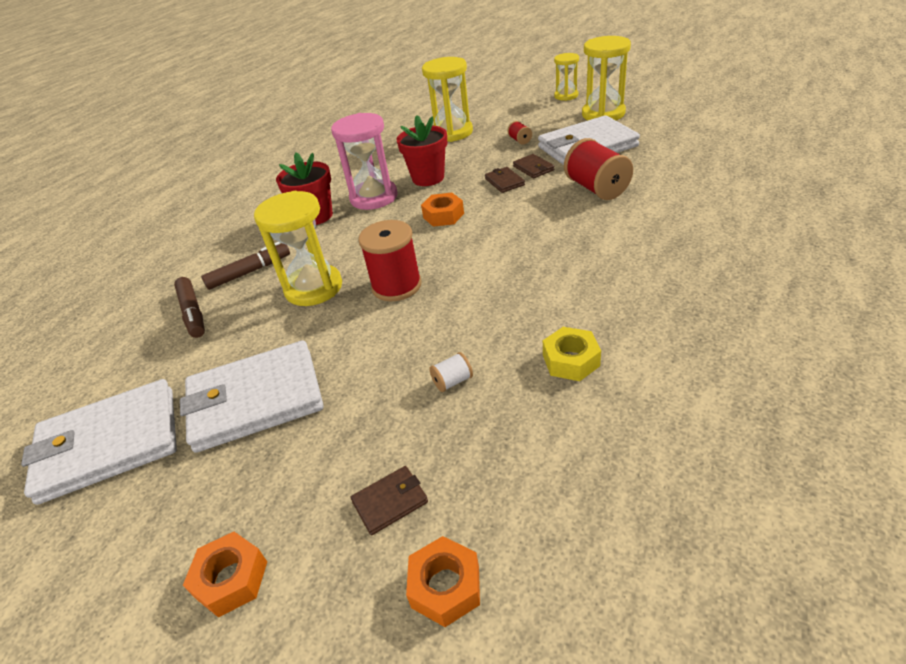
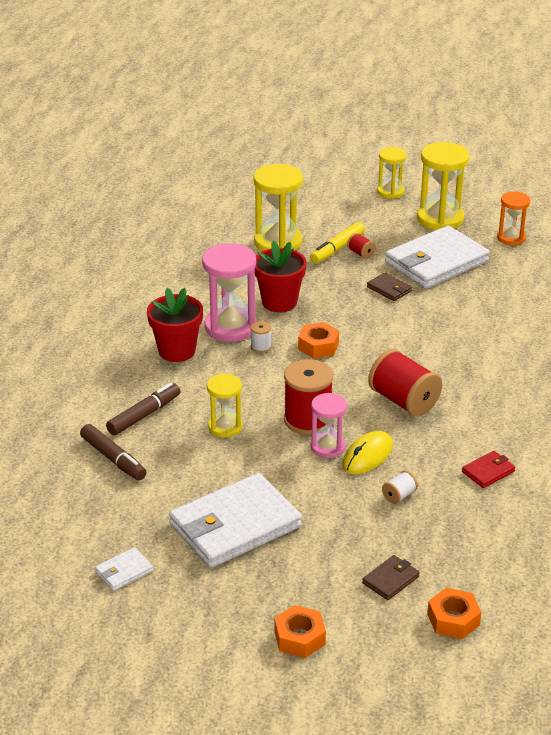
camera: 20 degrees left, 5 degrees down
(109, 444) = (124, 571): white wallet -> white wallet, size x0.42
(313, 288) = (225, 427): yellow hourglass -> yellow hourglass, size x0.60
(390, 215) = (261, 347): none -> white spool
(402, 316) = (328, 447): none -> pink hourglass
(439, 329) = (367, 455): none -> yellow mouse
(500, 137) = (337, 249): none -> yellow marker
(504, 182) = (365, 306): brown wallet -> none
(571, 360) = (488, 471): yellow nut -> red wallet
(596, 188) = (460, 312): red spool -> red spool (403, 401)
(667, 127) = (511, 238): none -> orange hourglass

